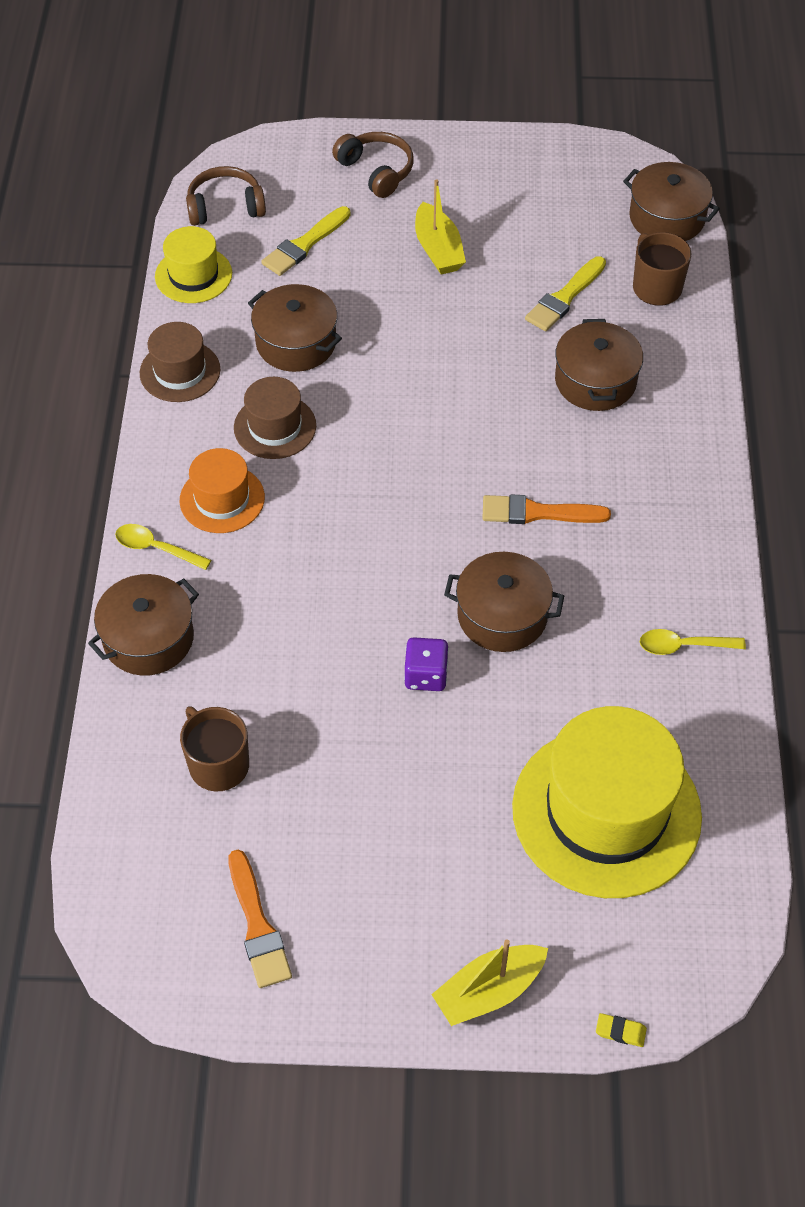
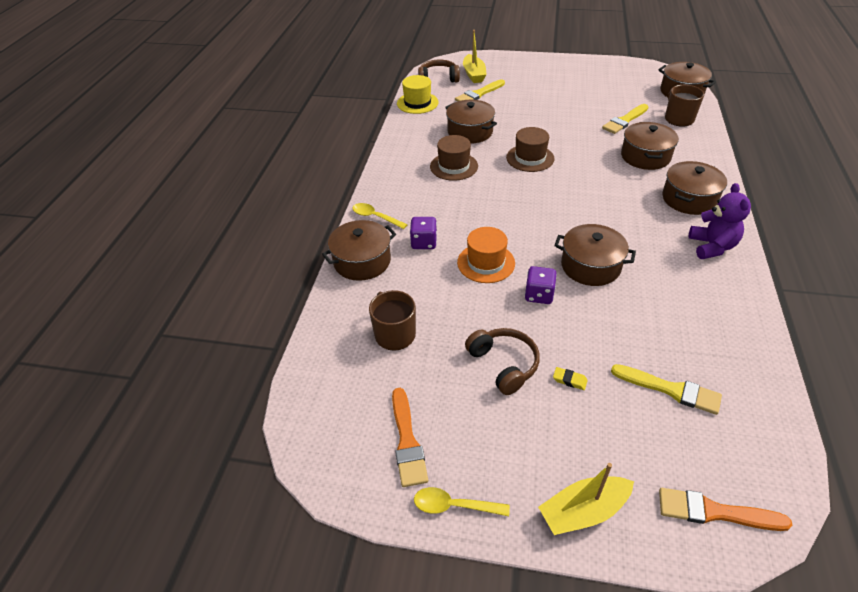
camera: 10 degrees right, 10 degrees down
(180, 371) = (403, 140): brown hat -> brown hat (530, 158)
(222, 499) = (418, 196): orange hat -> orange hat (486, 263)
(242, 593) = (424, 242): none -> purple dice
(376, 171) = (519, 69): brown headphones -> brown headphones (503, 364)
(438, 250) = (552, 99): yellow boat -> yellow boat (474, 74)
(537, 513) = (612, 215): orange brush -> orange brush (714, 512)
(606, 811) = (670, 389): yellow hat -> yellow brush
(620, 1031) = (696, 559): yellow eraser -> yellow eraser (569, 380)
(659, 469) = (689, 199): none -> brown pot
(683, 646) = (717, 292): yellow spoon -> yellow spoon (454, 506)
(684, 562) = (711, 247): none -> purple teddy bear

